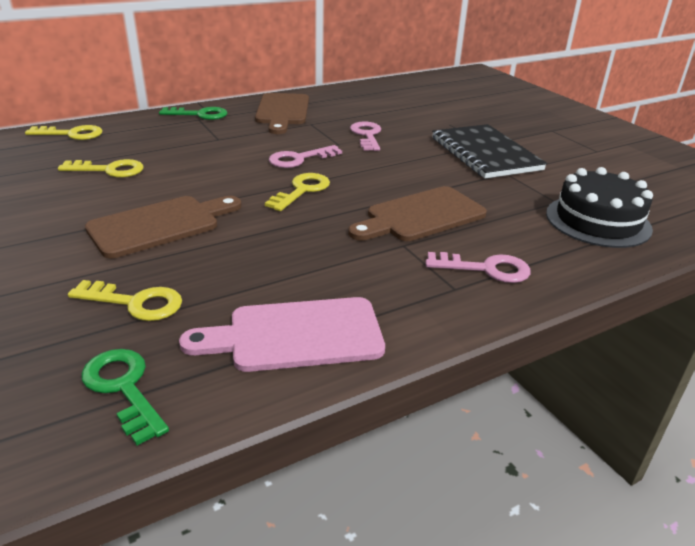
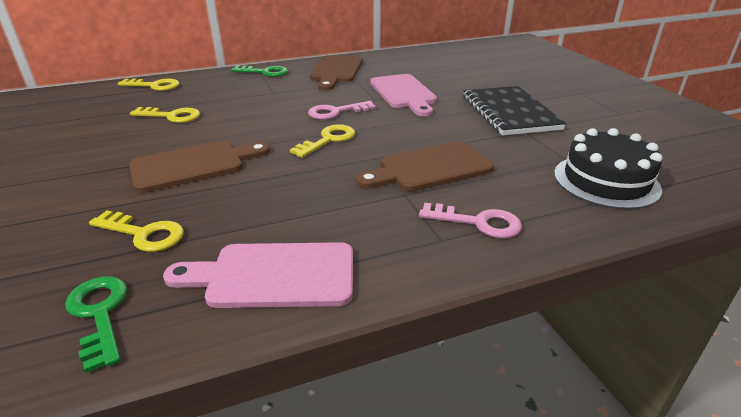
camera: 10 degrees right, 0 degrees up
(367, 135) = (404, 93): pink key -> pink cutting board

